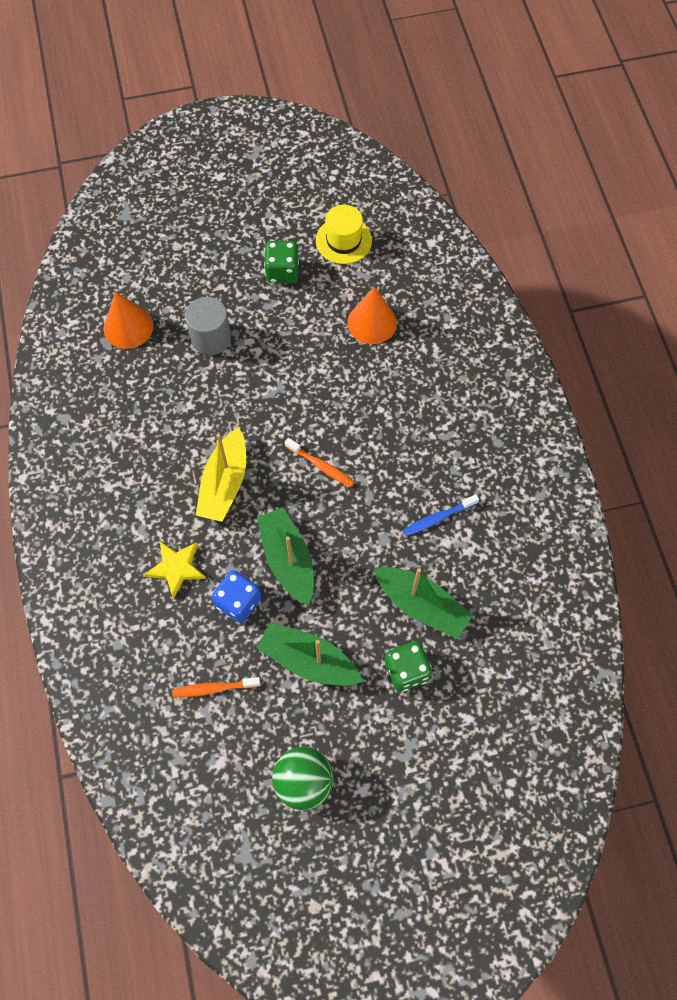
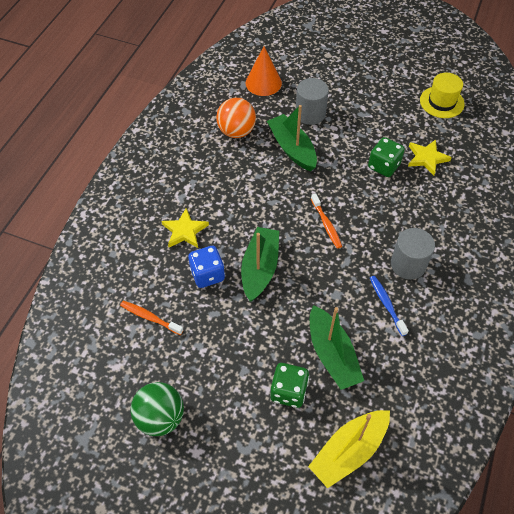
camera: 35 degrees right, 10 degrees down
(143, 410) = (236, 131): none -> orange ball
(224, 483) = (254, 199): yellow boat -> yellow boat (349, 451)
(282, 272) = (386, 100): green dice -> green dice (383, 166)
(308, 660) = (225, 340): green boat -> green boat (292, 148)
(372, 322) = (427, 158): orange cone -> yellow star
(431, 461) = (408, 264): none -> grey cylinder
(438, 518) = (386, 304): blue toothbrush -> blue toothbrush turned 60 degrees clockwise

